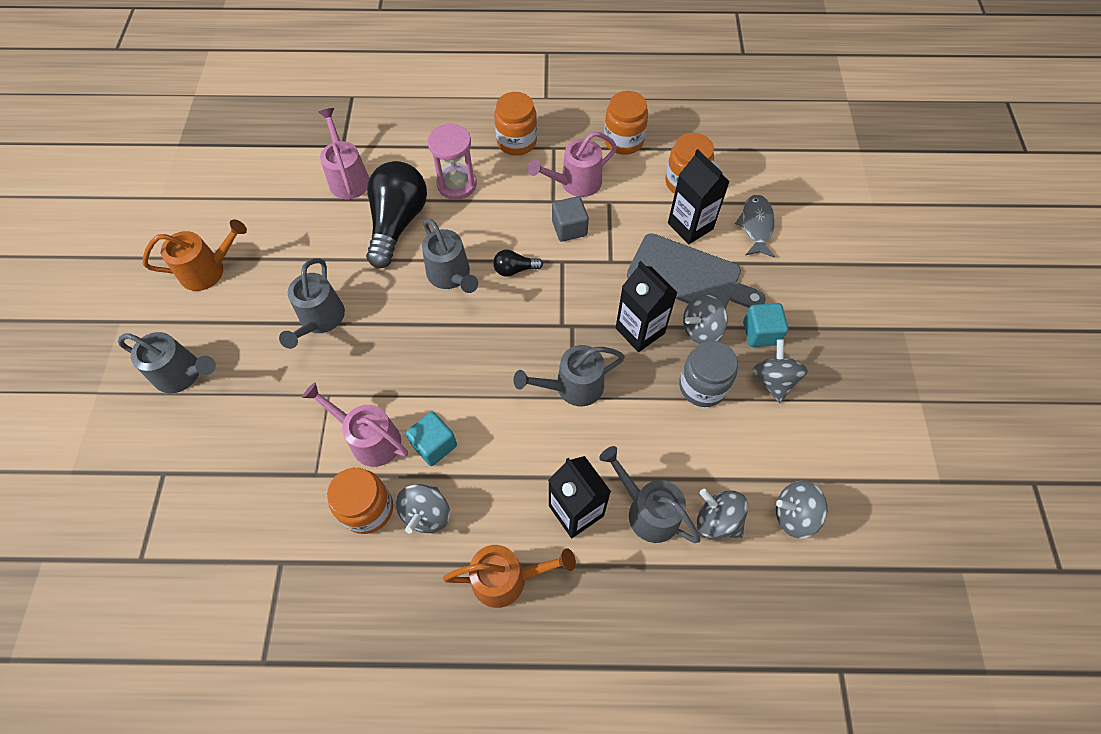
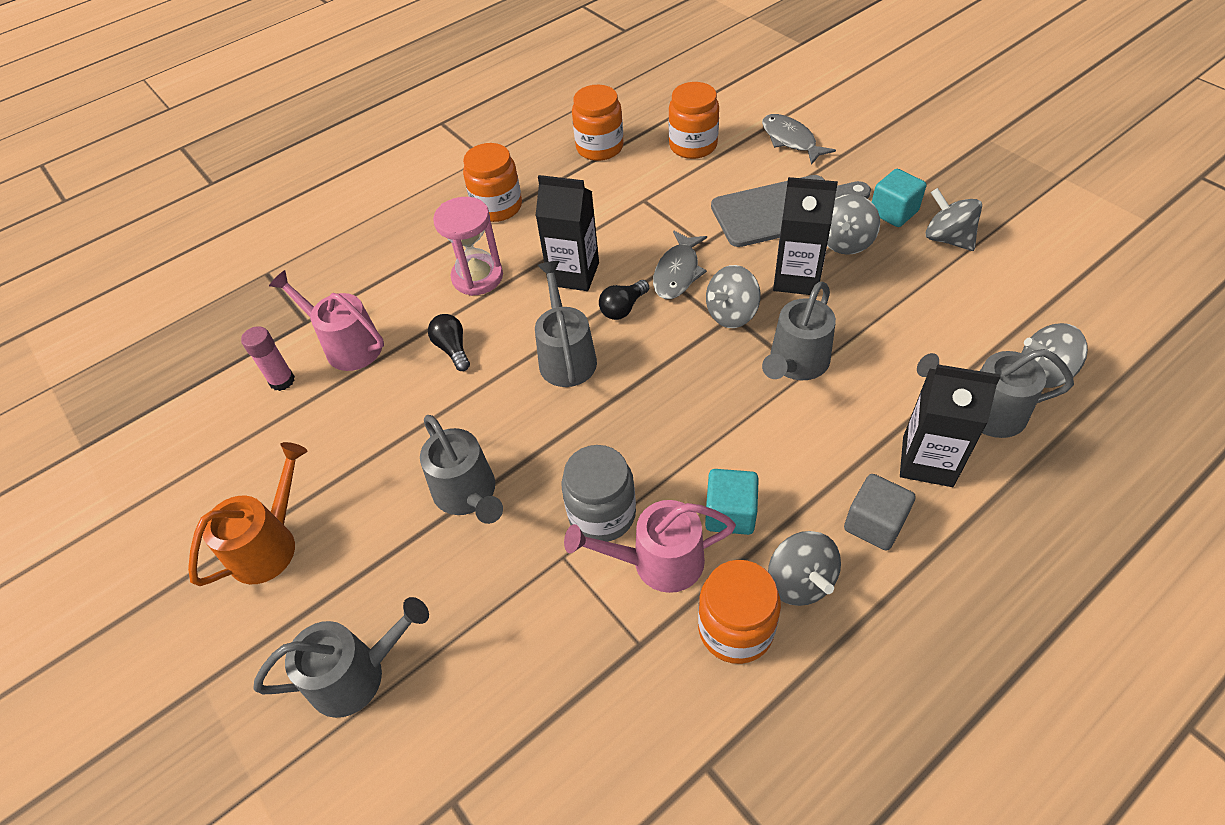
camera: 35 degrees left, 10 degrees down
(297, 176) = (282, 381): none -> pink glue stick
(397, 223) = (452, 349): black light bulb -> black light bulb, size x0.45
(451, 276) = (566, 356): grey watering can -> grey watering can turned 120 degrees counterclockwise
(507, 578) = (944, 571): orange watering can -> none
(569, 228) = (634, 242): grey cube -> grey cube (874, 524)
(572, 270) = (677, 273): none -> grey fish
(575, 183) = (595, 205): pink watering can -> none
(690, 226) = (738, 174): black carton -> black carton (574, 274)
(702, 386) = (900, 283): grey jar -> grey jar (602, 514)
(794, 515) = (1089, 323): grey spinning top -> grey spinning top (731, 314)

